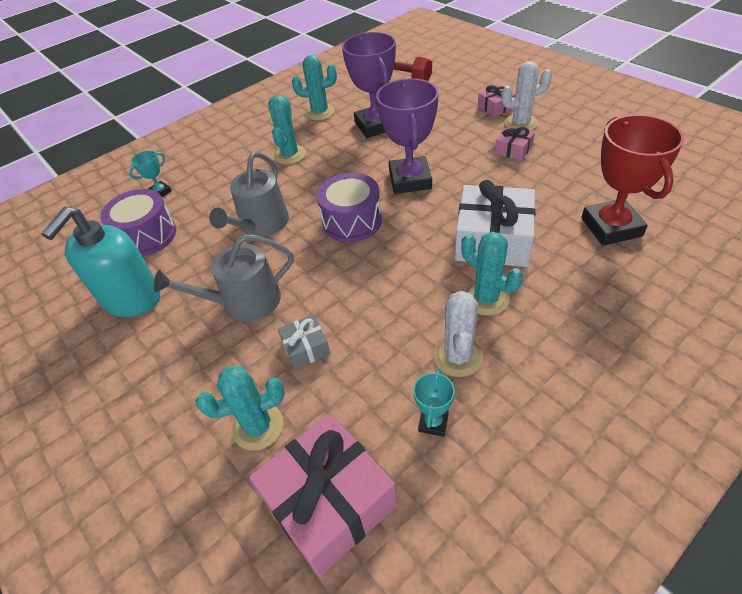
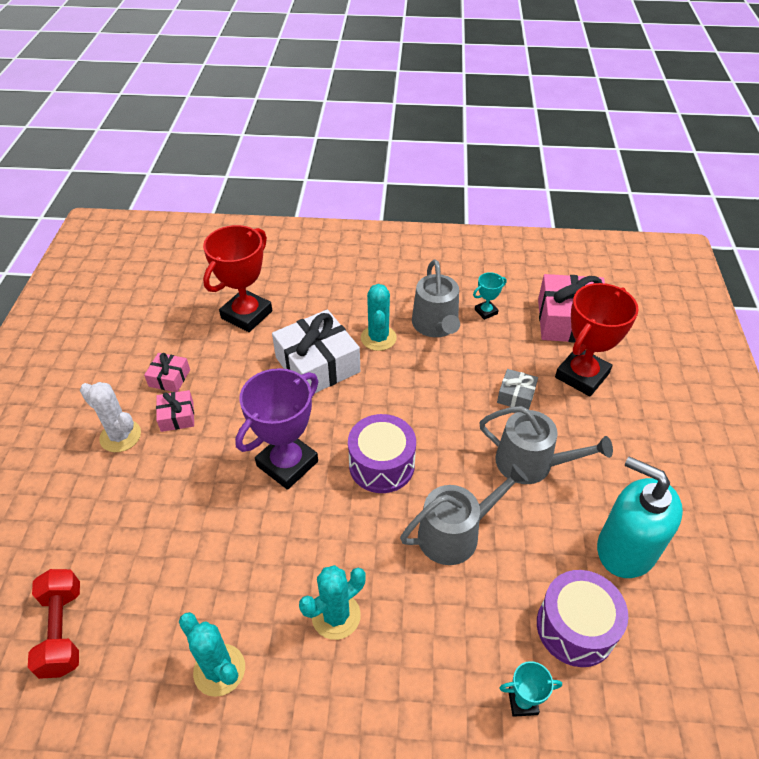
camera: 140 degrees left, 0 degrees up
(131, 298) = (626, 548): turquoise soap dispenser -> turquoise soap dispenser turned 120 degrees counterclockwise
(258, 426) = (582, 375): turquoise cactus -> red trophy
(375, 125) = (209, 570): purple trophy -> none
(458, 357) = (436, 325): white cactus -> grey watering can
(495, 107) = (95, 476): pink gift -> pink gift (169, 378)

